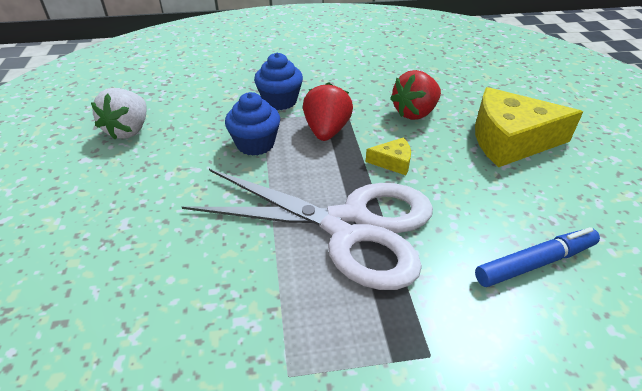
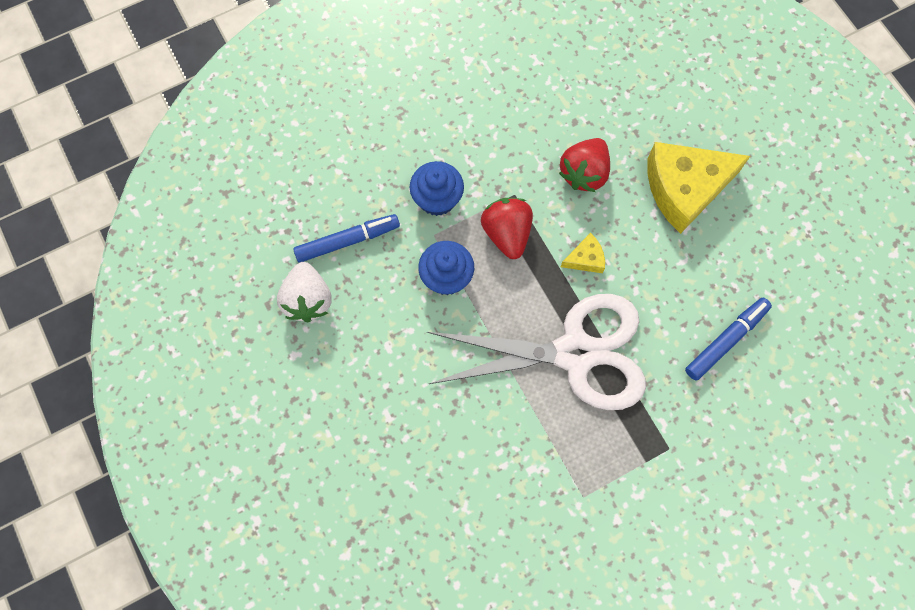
camera: 20 degrees left, 30 degrees up
(191, 107) = (347, 241): none -> blue marker

